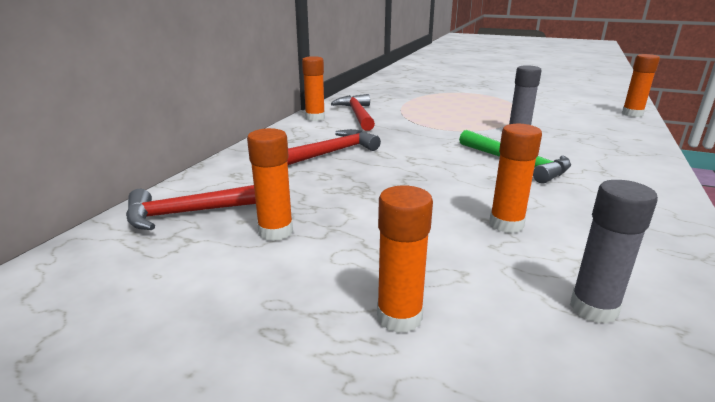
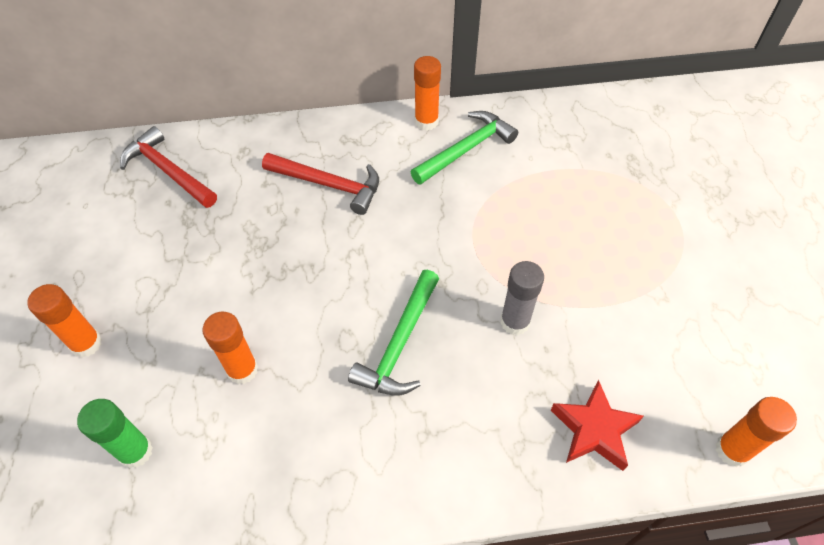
camera: 60 degrees right, 30 degrees up
(275, 232) = (161, 230): orange glue stick -> none
(357, 115) = (467, 149): red hammer -> green hammer
(593, 308) = (136, 451): grey glue stick -> green glue stick
(612, 133) = (594, 430): none -> red star

